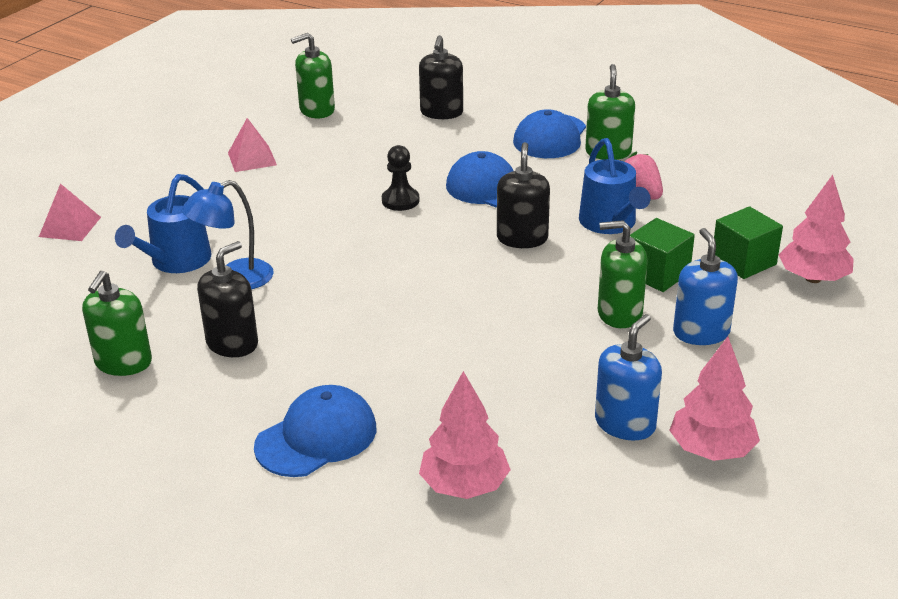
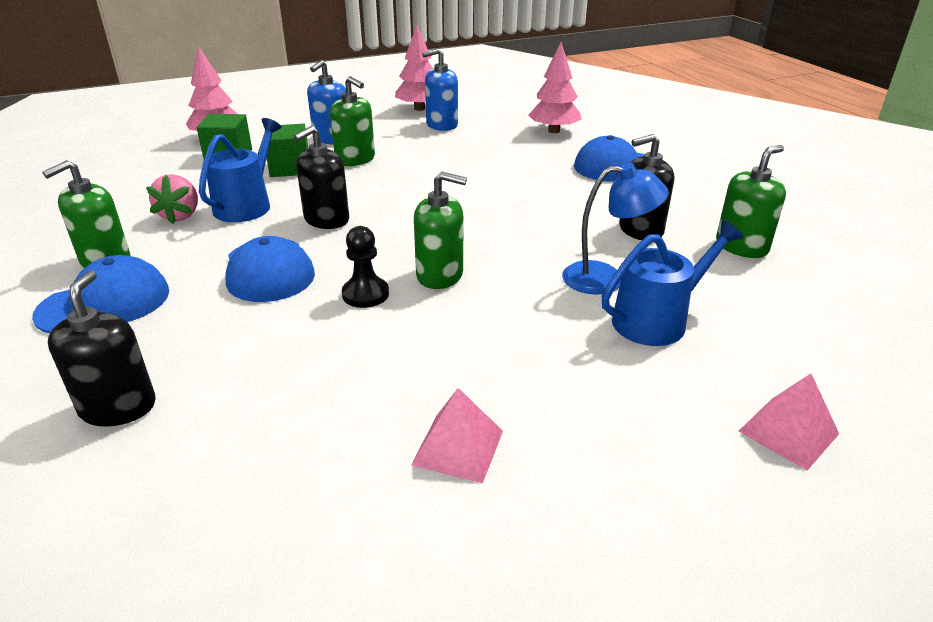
camera: 145 degrees left, 0 degrees up
(317, 110) = (249, 523): green soap dispenser -> green soap dispenser (440, 275)
(441, 112) = (118, 407): black soap dispenser -> black soap dispenser turned 45 degrees counterclockwise

